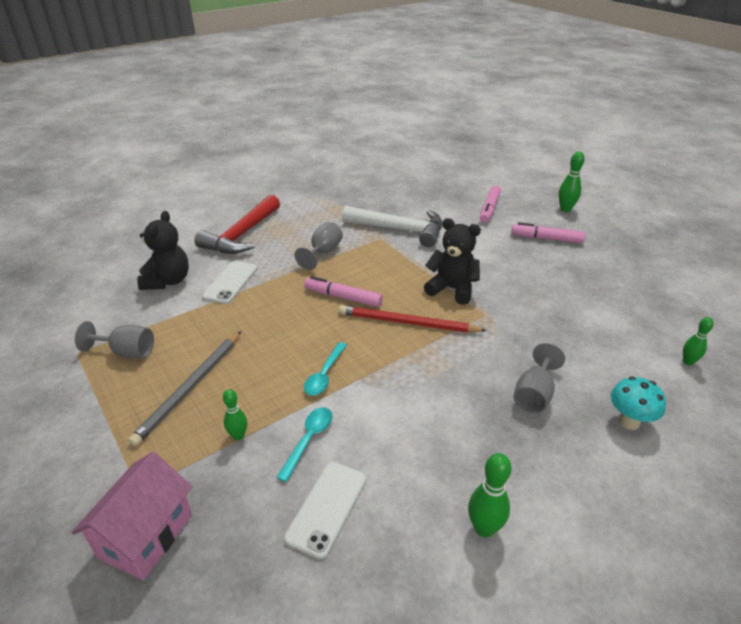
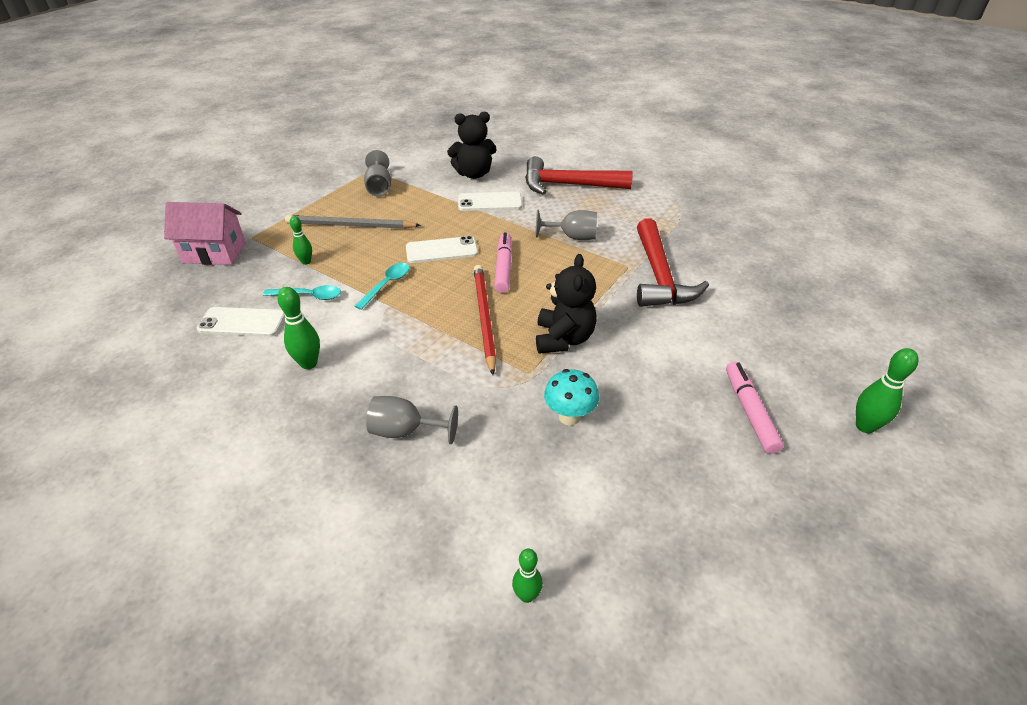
camera: 70 degrees right, 5 degrees up
(290, 328) = (441, 250): none -> white phone
(324, 375) = (387, 285): turquoise spoon -> turquoise spoon turned 120 degrees clockwise
(400, 230) = (659, 276): white hammer -> red hammer
(484, 528) = (228, 415): green bowling pin -> green bowling pin (309, 363)
(489, 209) = (783, 342): pink marker -> none
(629, 421) = (385, 522): turquoise mushroom -> turquoise mushroom (569, 416)

